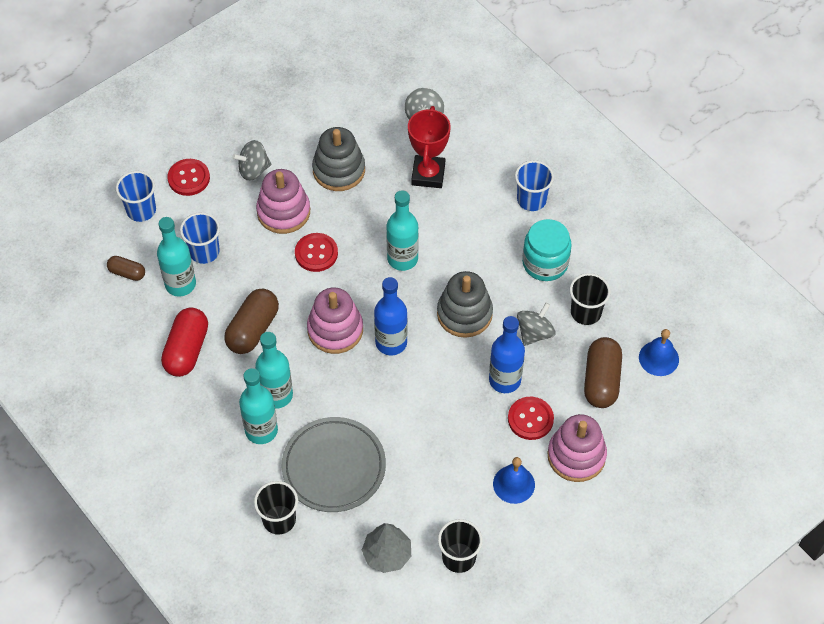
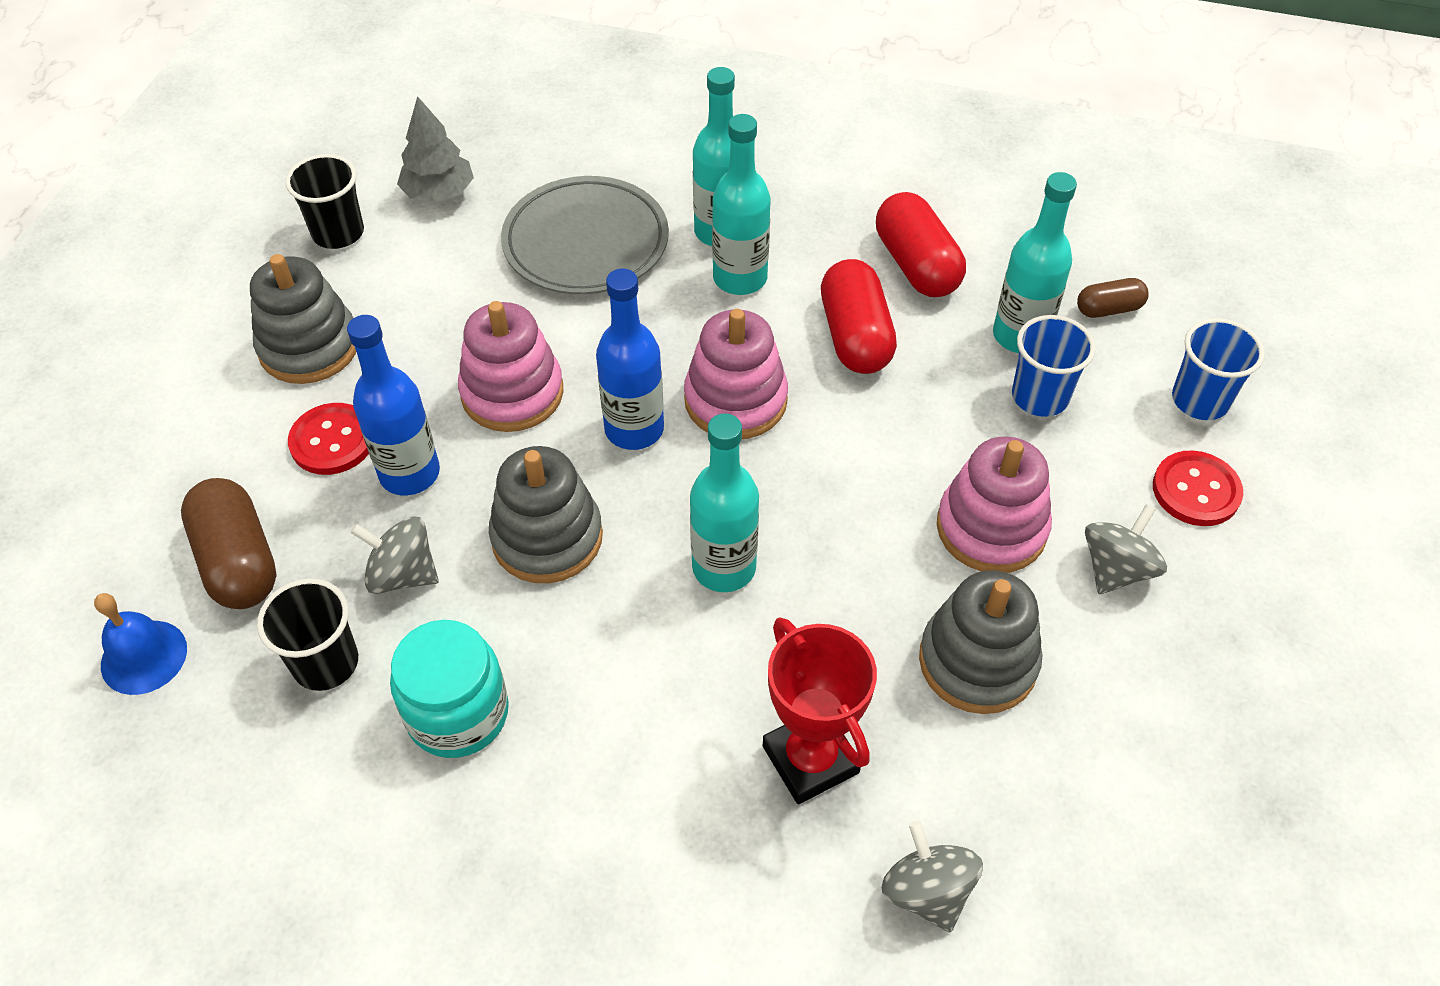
camera: 145 degrees right, 5 degrees down
(253, 329) = (855, 336): brown capsule -> red capsule
(279, 520) = (608, 161): black cup -> none
(316, 253) = (872, 493): red button -> none
(514, 484) = (309, 347): blue bell -> grey stacking toy
(531, 200) = (566, 835): blue cup -> none
(534, 333) = (402, 574): grey spinning top -> grey spinning top turned 105 degrees clockwise
(576, 456) = (228, 429): pink stacking toy -> pink stacking toy (512, 393)

